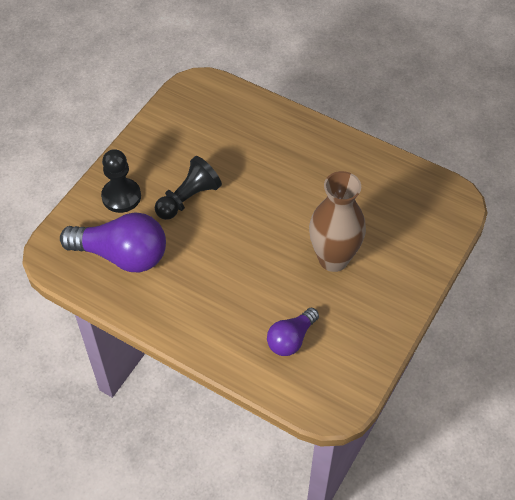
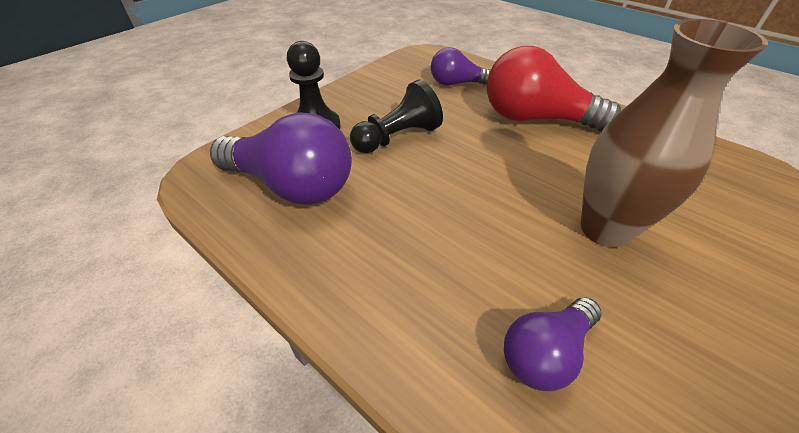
camera: 10 degrees right, 10 degrees down
(229, 126) = (457, 83): none -> purple light bulb
(295, 162) = (535, 118): none -> red light bulb

